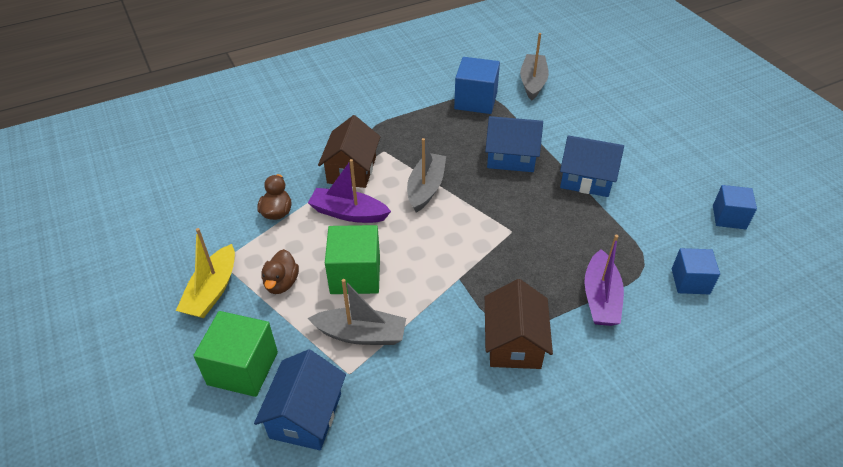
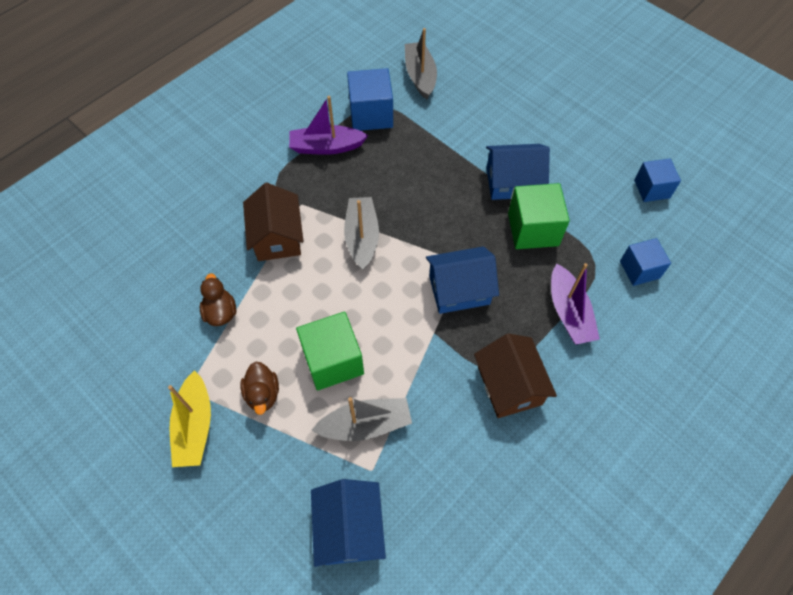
camera: 20 degrees left, 15 degrees up
(243, 368) = (266, 501): green cube -> green cube (533, 229)
(348, 213) = (296, 291): purple boat -> purple boat (326, 147)
(511, 157) = (432, 176): blue house -> blue house (459, 290)

